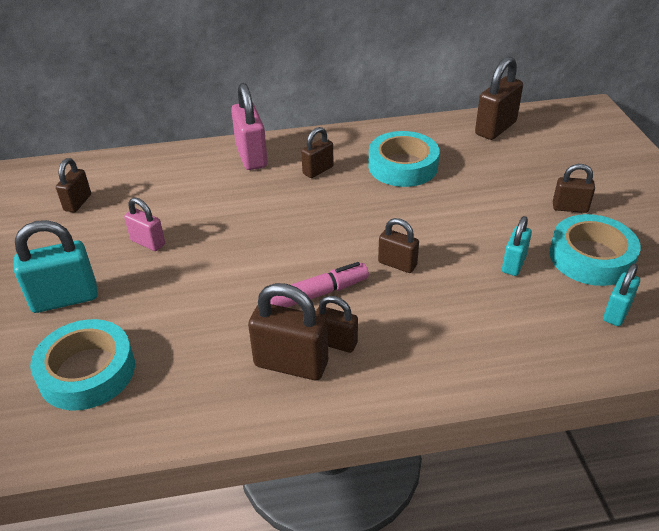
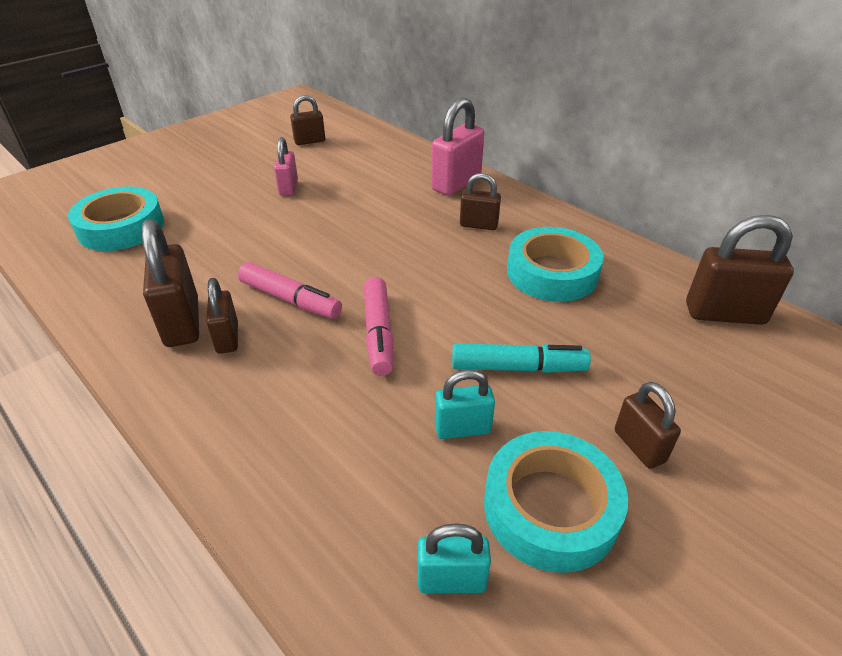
camera: 55 degrees right, 0 degrees up
(65, 299) = (195, 184): turquoise padlock -> none
(397, 264) = (378, 333): brown padlock -> pink marker
(479, 220) = (518, 367): none -> turquoise marker

